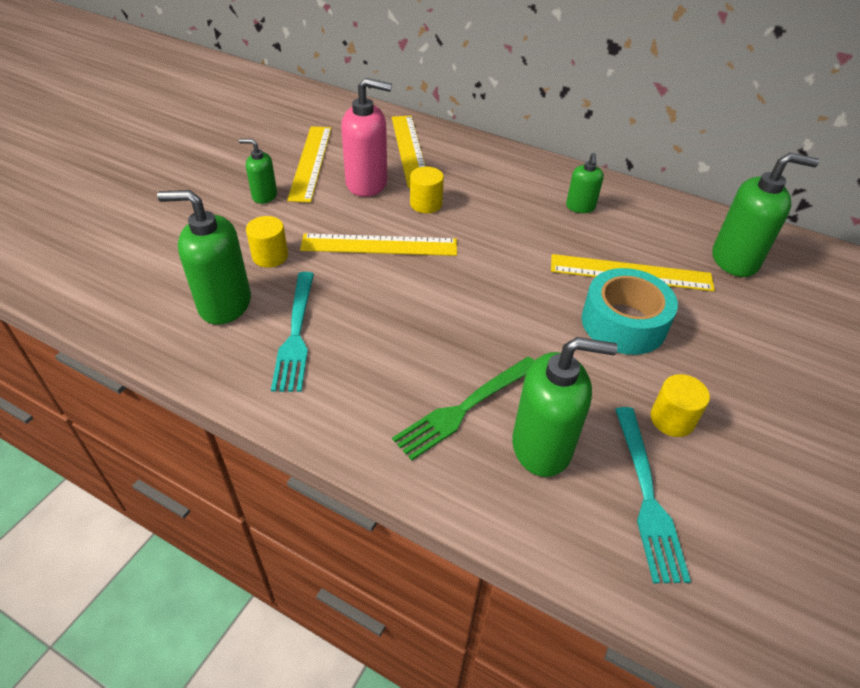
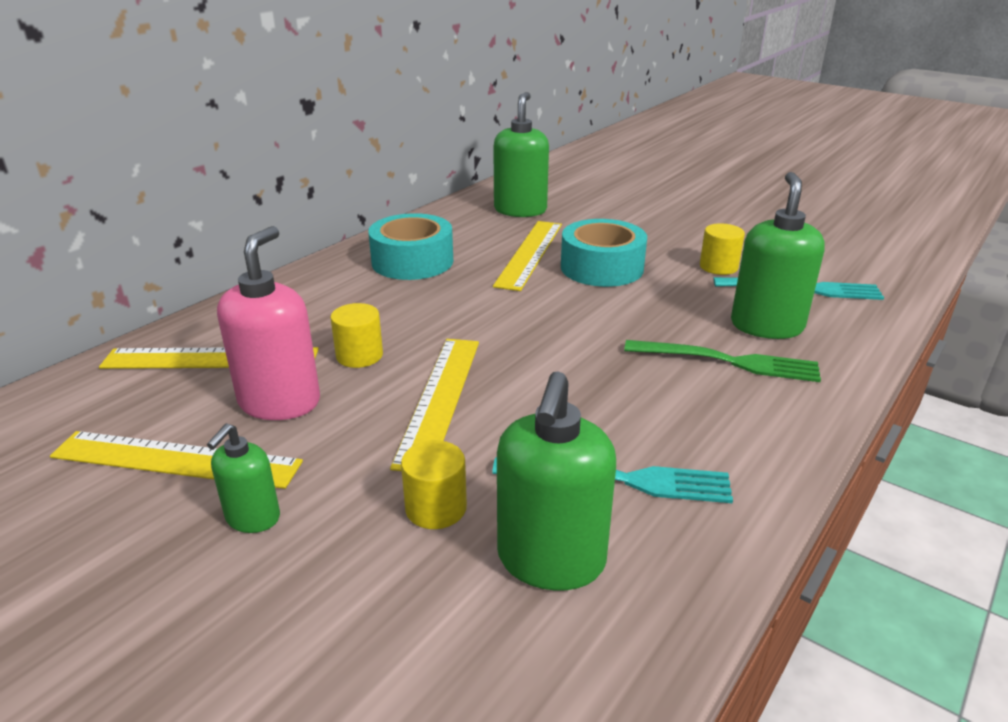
camera: 80 degrees left, 15 degrees down
(464, 409) = (730, 361): green fork -> green fork turned 45 degrees counterclockwise
(580, 207) = (412, 261): green soap dispenser -> turquoise tape

